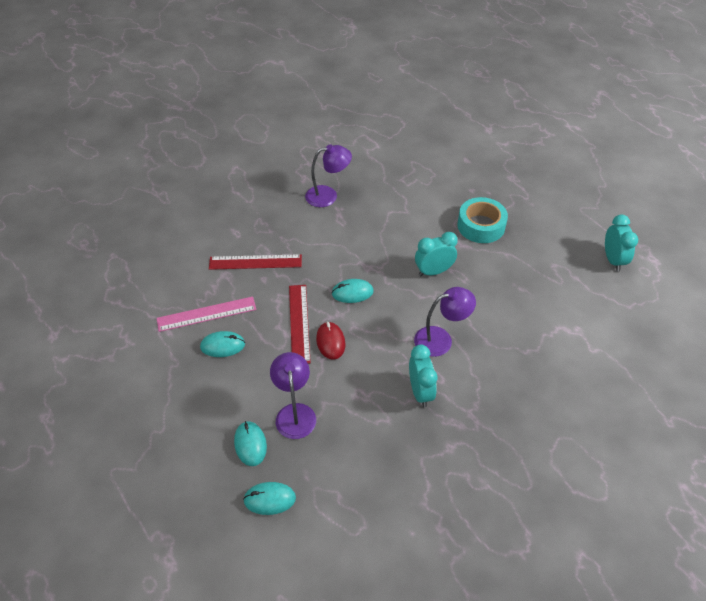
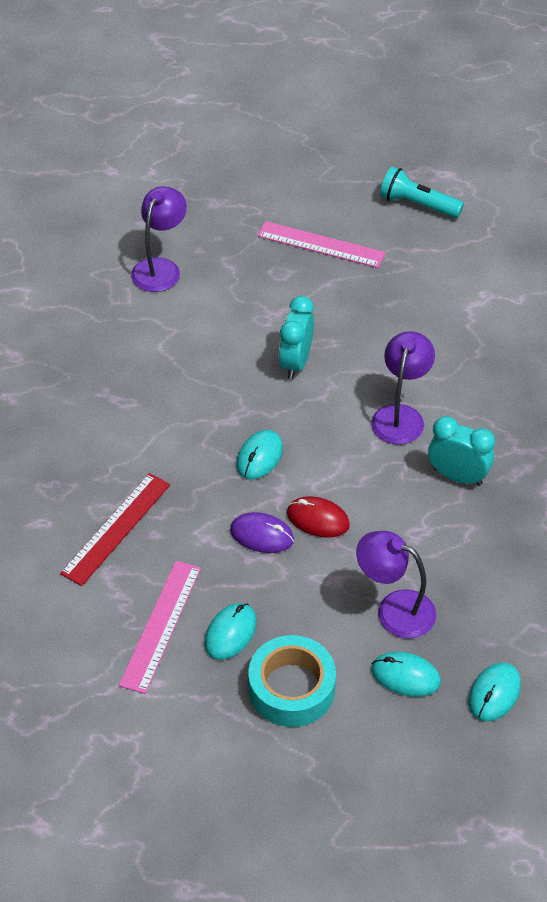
camera: 55 degrees left, 0 degrees up
(299, 323) = (262, 535): red ruler -> purple mouse
(328, 195) = (68, 390): purple lamp -> purple lamp (160, 268)
(481, 226) = (265, 278): turquoise tape -> turquoise tape (291, 688)
(531, 235) = (321, 244): none -> pink ruler
(613, 260) = (417, 204): turquoise clock -> turquoise flashlight

